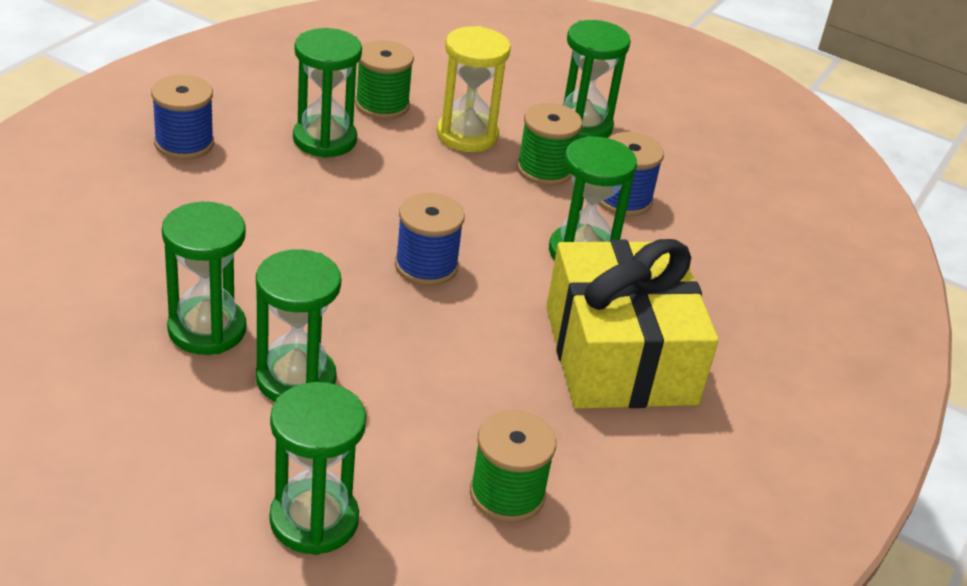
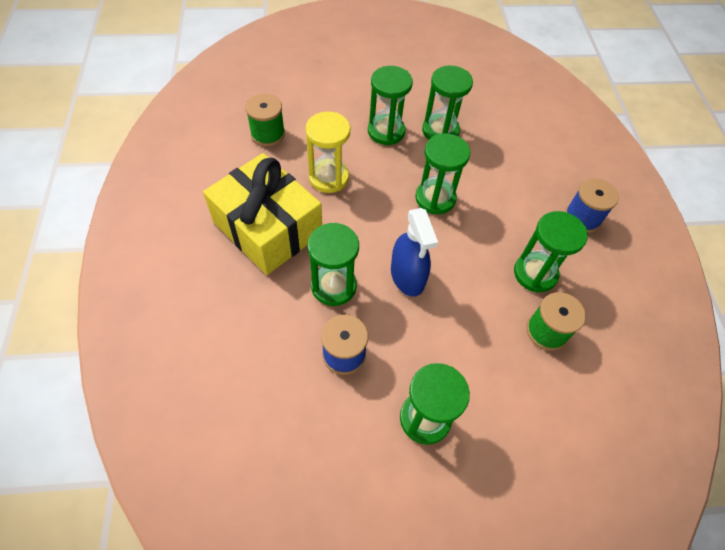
camera: 145 degrees right, 20 degrees up
(314, 520) = (325, 89): green hourglass -> green hourglass (435, 198)
(426, 266) = (397, 221): blue spool -> none
(467, 135) = (477, 342): yellow hourglass -> yellow hourglass (329, 177)
(479, 214) = (407, 276): none -> blue spray bottle
(544, 169) = (408, 345): green spool -> none

